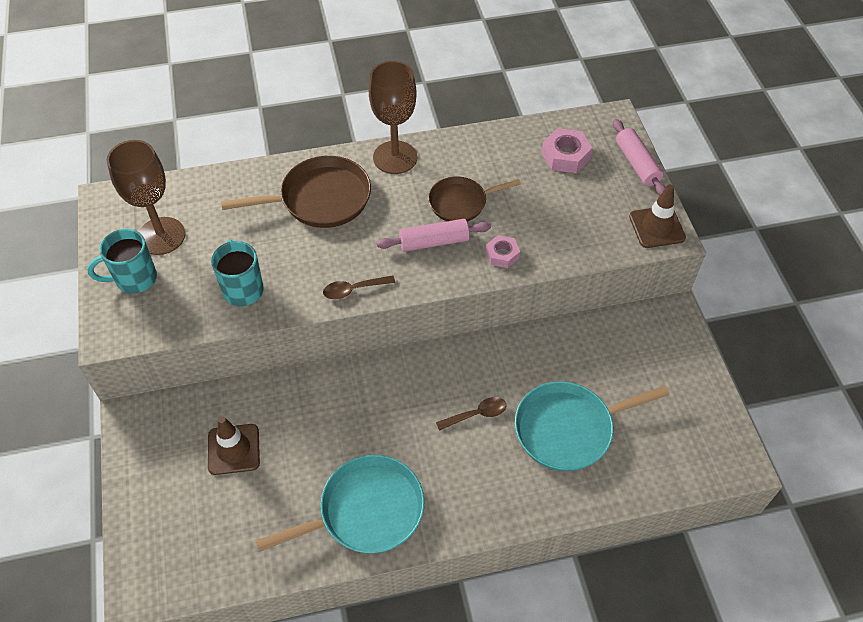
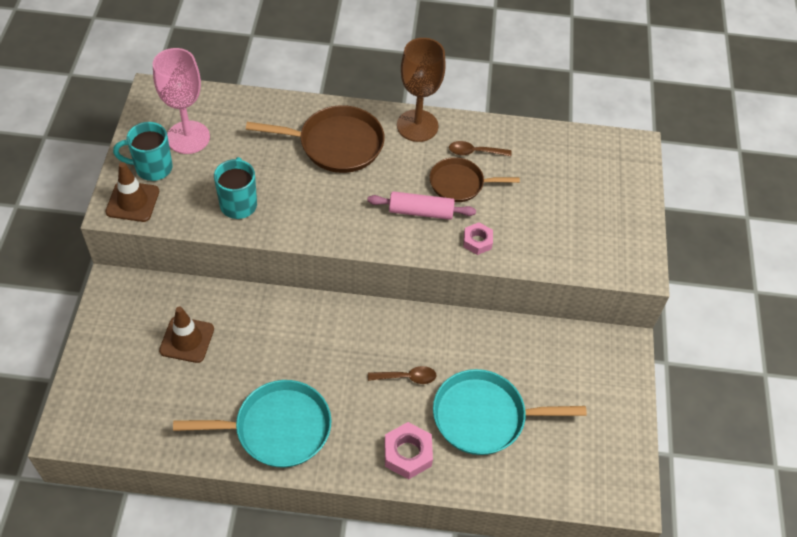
camera: 15 degrees right, 0 degrees up
(161, 236) = (188, 137): brown goblet -> pink goblet
(353, 290) = (333, 233): brown spoon -> brown spoon (474, 152)
(565, 156) = (575, 168): pink nut -> pink nut (407, 454)
(637, 164) = (639, 195): pink rolling pin -> none
(656, 227) = (632, 259): brown traffic cone -> brown traffic cone (132, 201)

